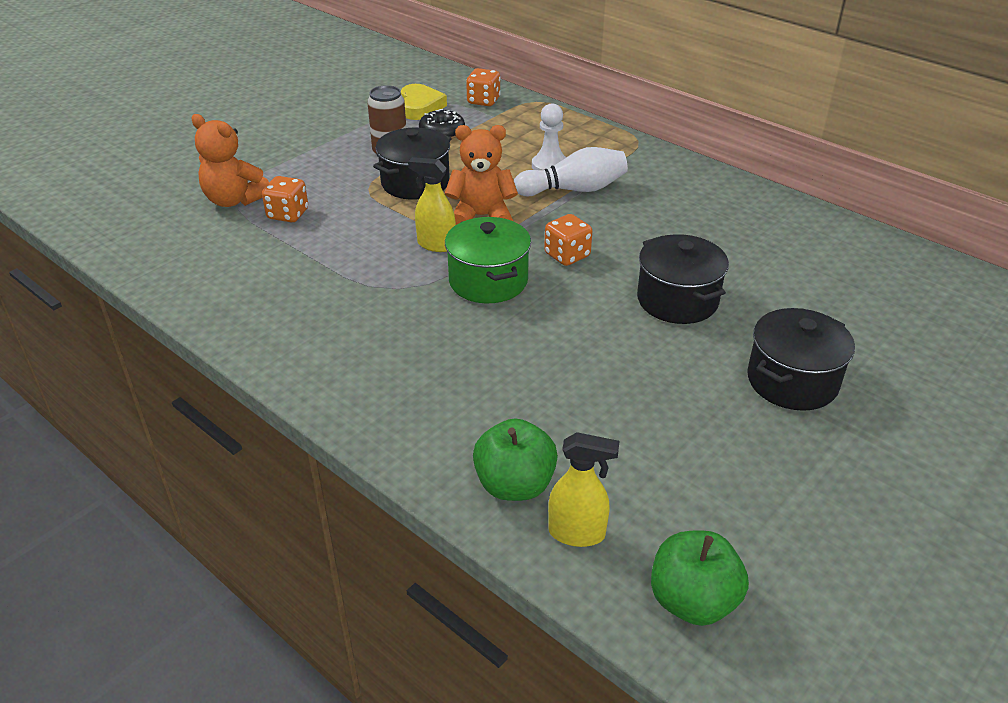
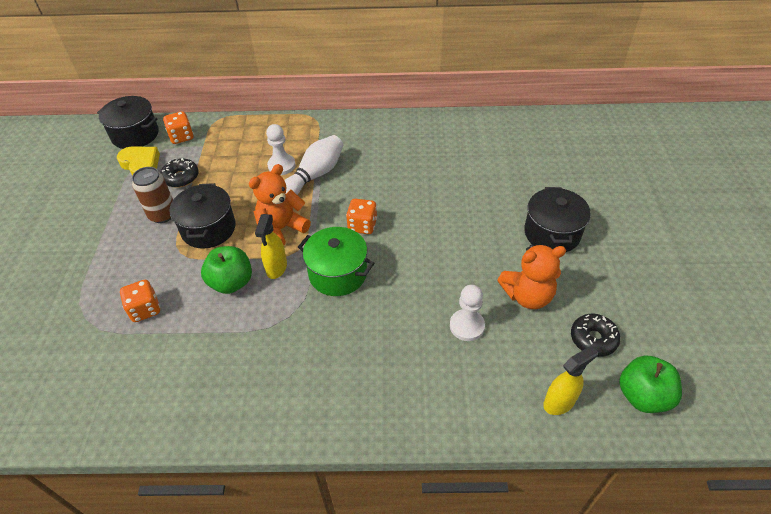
camera: 40 degrees left, 10 degrees up
(234, 200) = (87, 323): orange teddy bear -> orange teddy bear (527, 296)
(436, 245) = (276, 268): yellow spray bottle -> yellow spray bottle turned 60 degrees counterclockwise
(514, 485) = (501, 399): green apple -> green apple (231, 282)
(564, 401) = (467, 326): none -> white pawn
(677, 300) = (450, 218): black pot -> black pot (135, 135)
(703, 508) = (593, 339): none -> black donut

